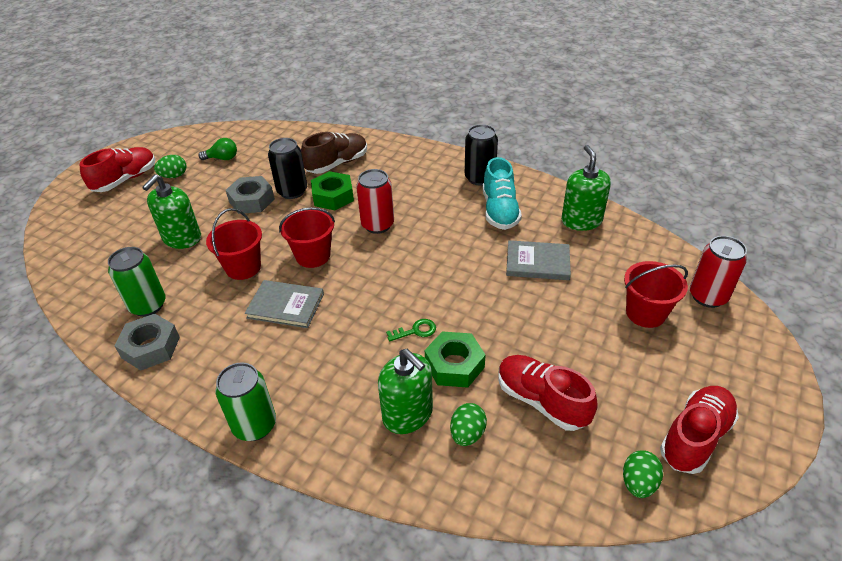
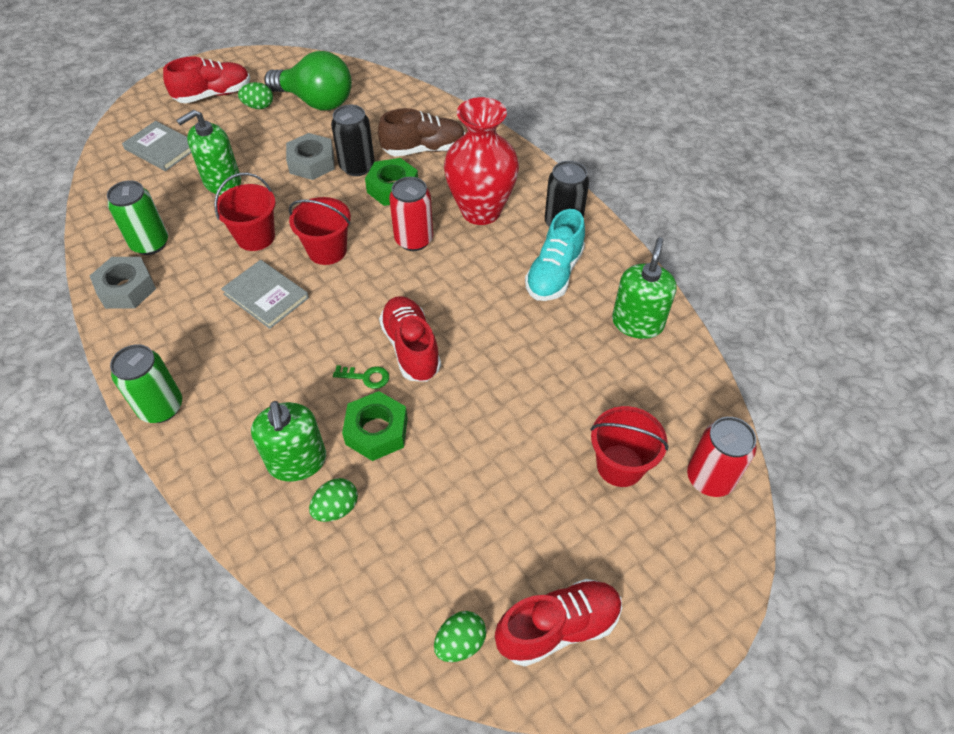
camera: 25 degrees right, 10 degrees up
(222, 158) = (316, 102): green light bulb -> green light bulb, size x2.17
(413, 189) = (481, 211): none -> red vase
(537, 262) = (548, 354): grey book -> grey book (161, 148)
(541, 401) = (432, 510): red shoe -> red shoe (411, 348)

